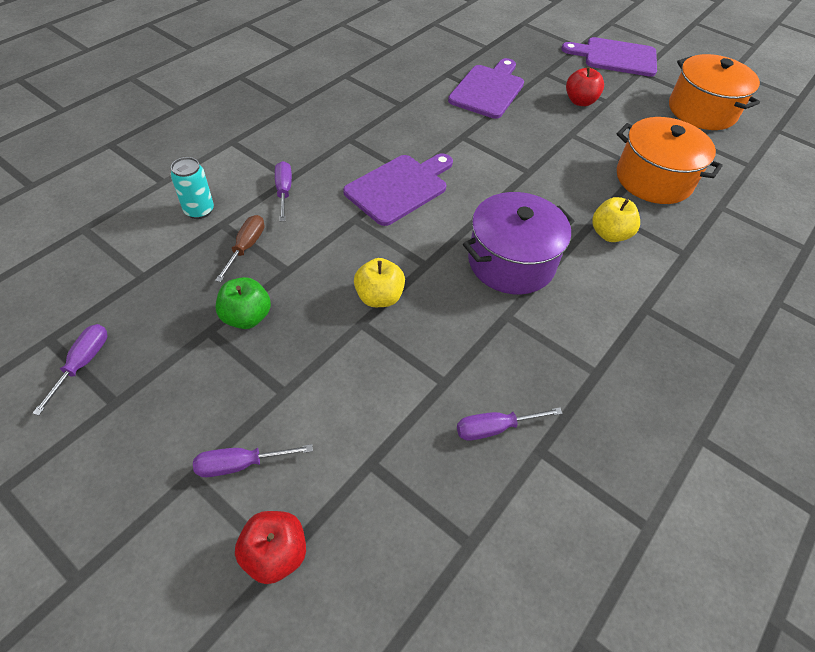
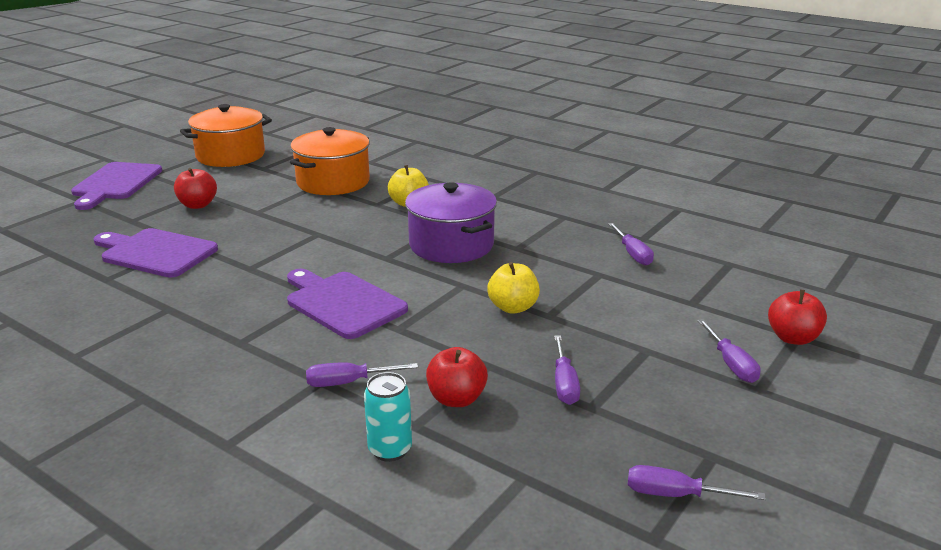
camera: 90 degrees left, 25 degrees down
(246, 247) = (456, 399): brown screwdriver -> red apple
(247, 317) = (564, 383): green apple -> purple screwdriver

